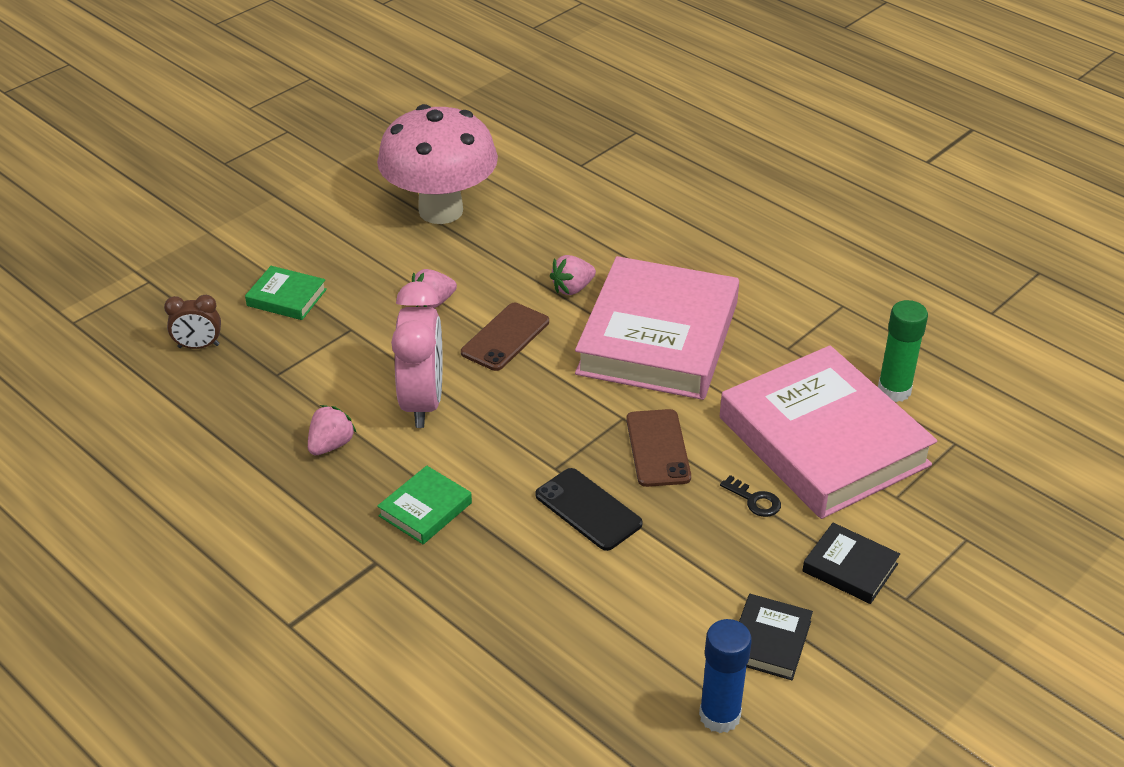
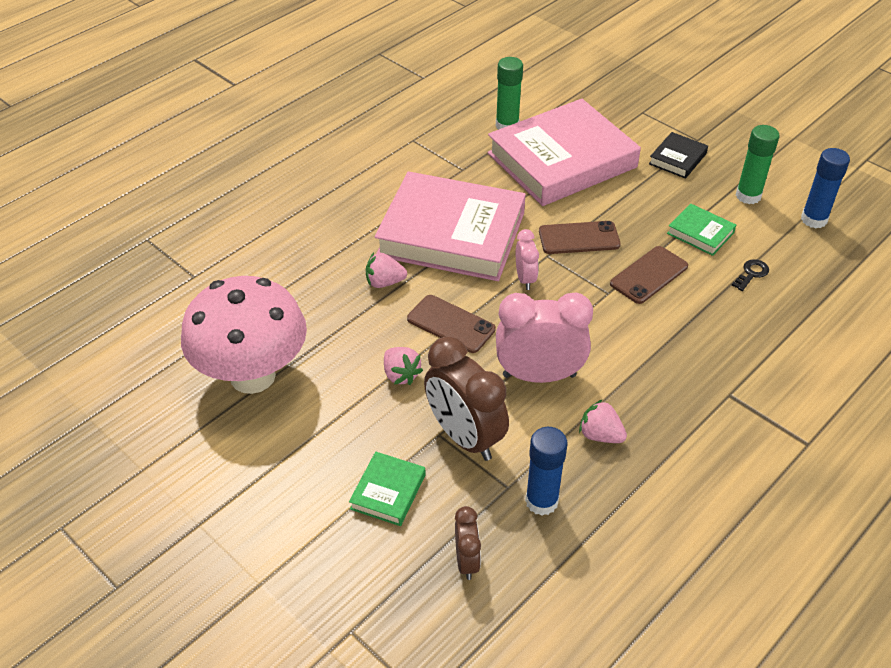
camera: 90 degrees left, 5 degrees up
(254, 397) = (541, 501): none -> blue glue stick
(344, 346) = (464, 437): none -> brown clock
(425, 509) = (666, 367): green book -> green book (700, 233)
(572, 288) = (384, 282): pink strawberry -> pink strawberry turned 120 degrees clockwise
(580, 397) = (525, 279): none -> pink clock
(588, 509) = (649, 275): black phone -> brown phone
(754, 500) = (624, 194): black key -> black key (751, 274)
(769, 641) = (748, 196): black book -> green glue stick

